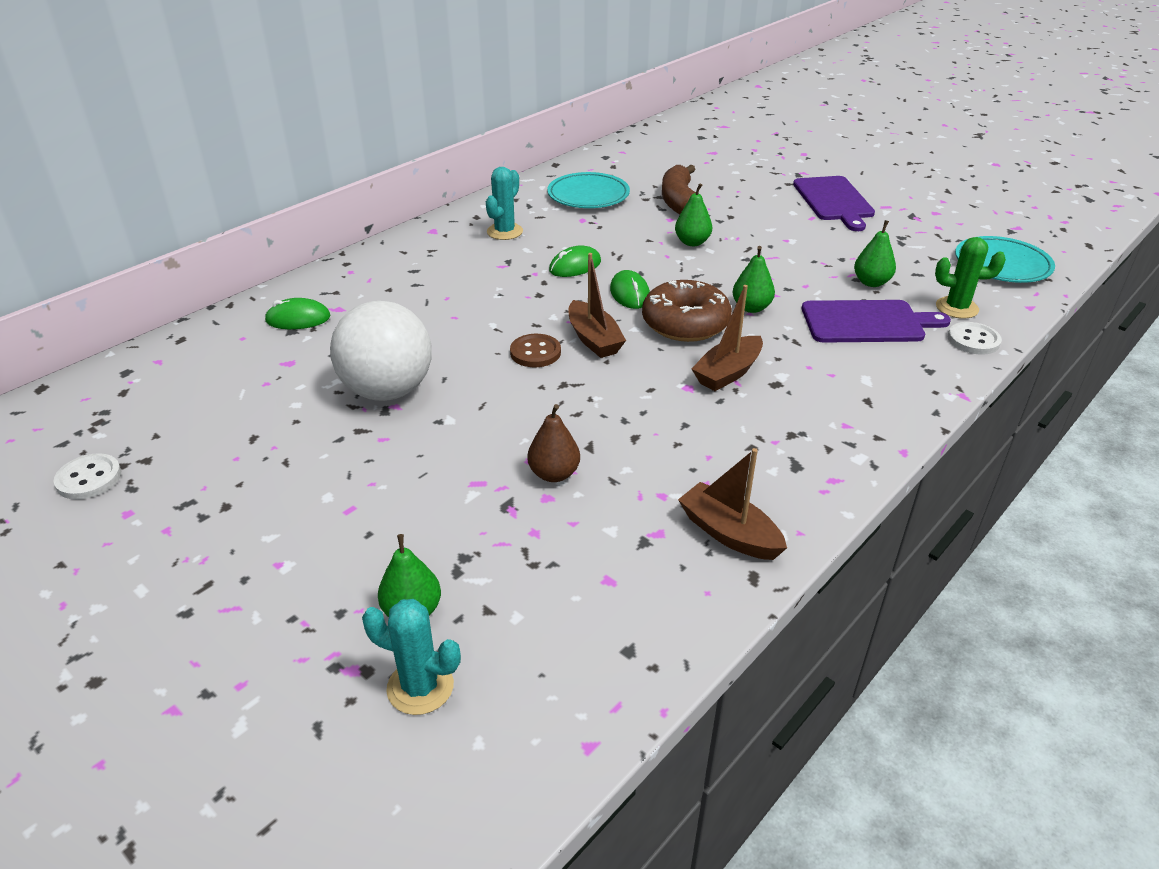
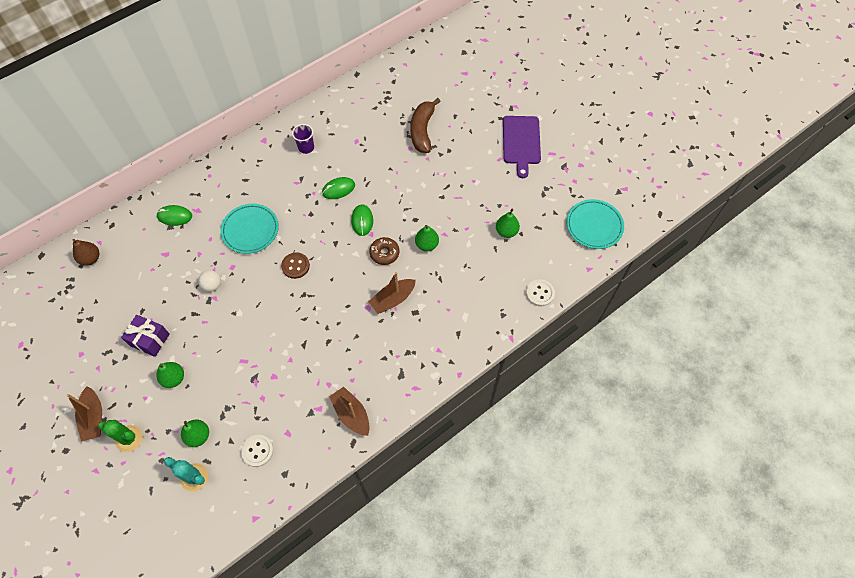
camera: 10 degrees right, 25 degrees up
(89, 478) = (64, 327): white button -> white button (257, 451)
(275, 475) = (150, 340): none -> purple gift
(388, 391) = (212, 285): white ball -> white ball, size x0.42
(504, 232) = (306, 147): turquoise cactus -> purple cup
(554, 474) = (281, 361): brown pear -> brown pear (91, 258)
(588, 195) = (367, 114): turquoise plate -> turquoise plate (250, 230)
(594, 339) = (330, 259): brown boat -> brown boat (93, 417)
(685, 323) = (384, 253): brown donut -> brown donut, size x0.60
(692, 242) = (415, 175): green pear -> green pear (174, 378)
(867, 322) = (487, 268): purple cutting board -> none
(957, 308) = (545, 263): green cactus -> green cactus (129, 438)

